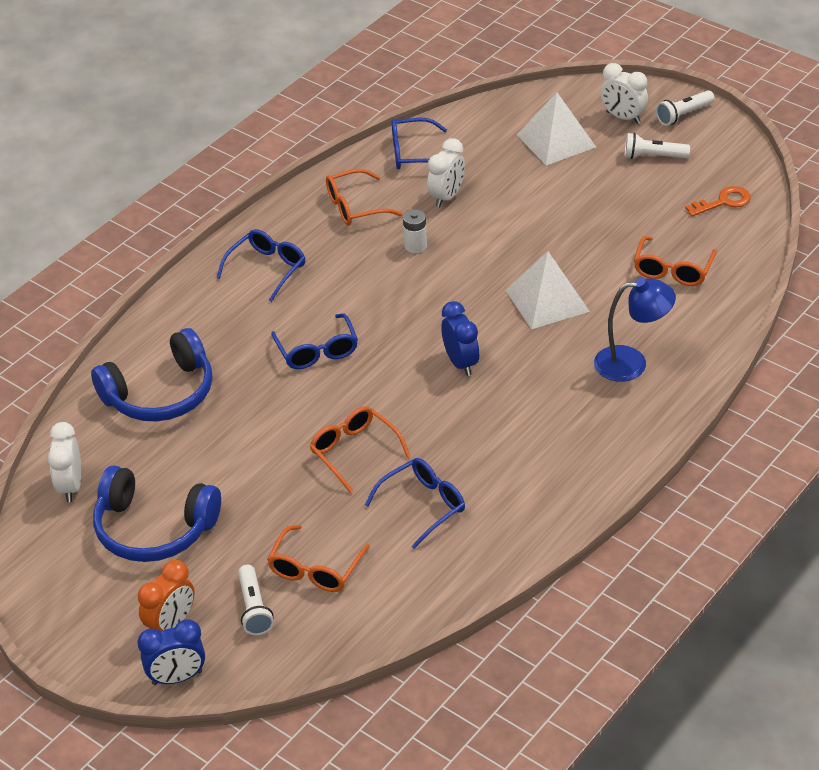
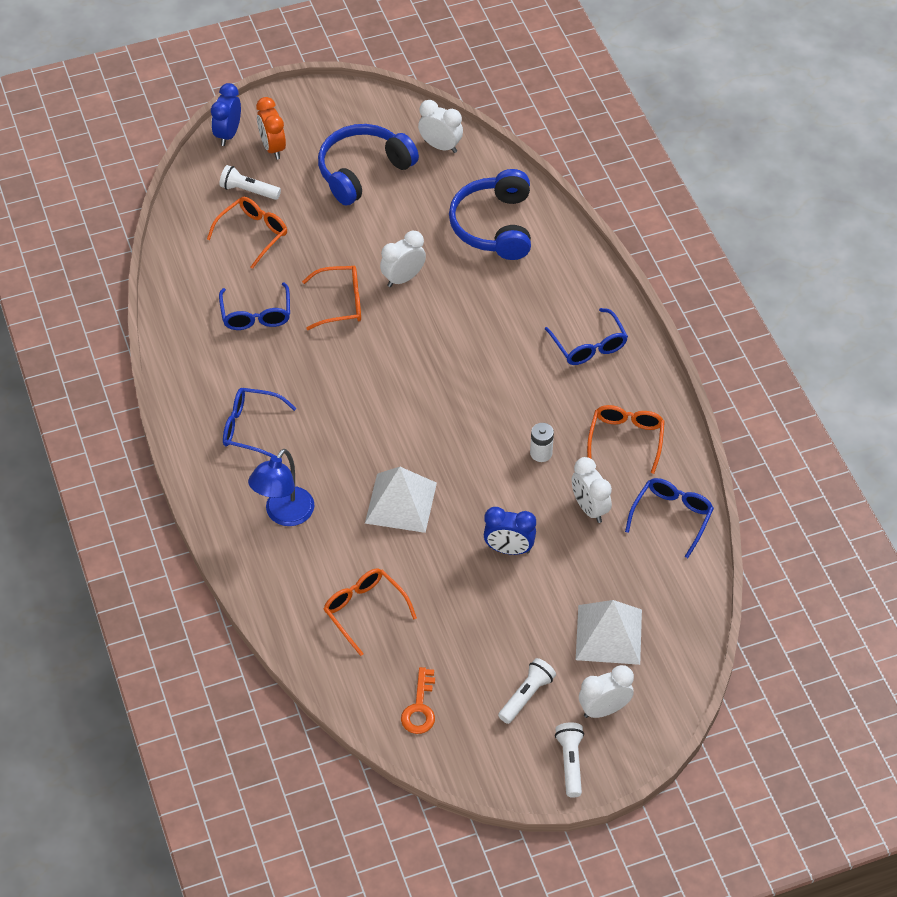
camera: 120 degrees right, 10 degrees up
(284, 424) = (403, 278): none -> white clock
(315, 569) = (253, 234): orange glasses -> orange glasses turned 75 degrees clockwise
(317, 350) = (465, 332): blue glasses -> blue glasses (251, 428)
(461, 363) = (377, 409): blue clock -> blue clock (509, 549)

